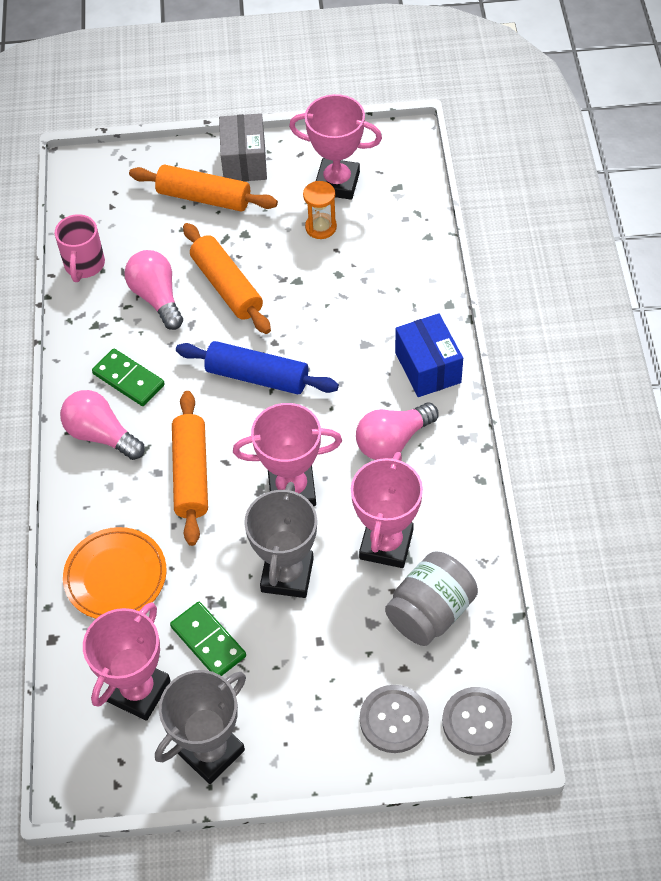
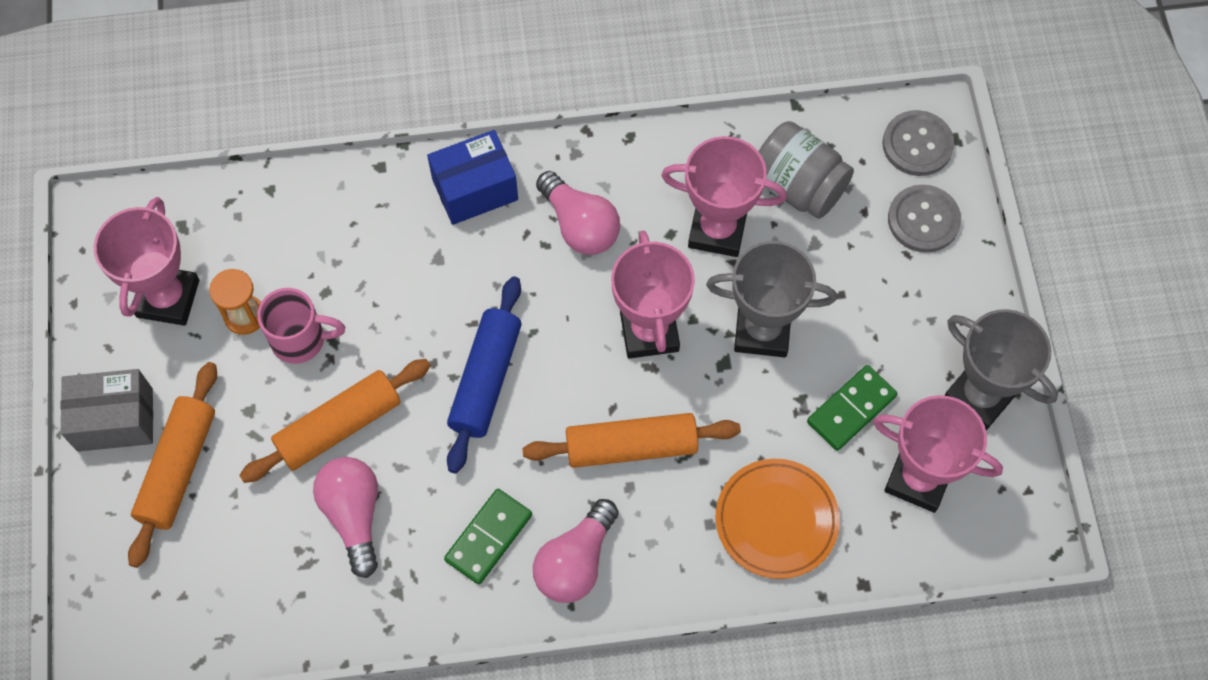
camera: 95 degrees left, 10 degrees up
(84, 265) = (291, 620): pink mug -> pink mug (300, 340)
(157, 297) = (354, 515): pink light bulb -> pink light bulb turned 105 degrees clockwise

